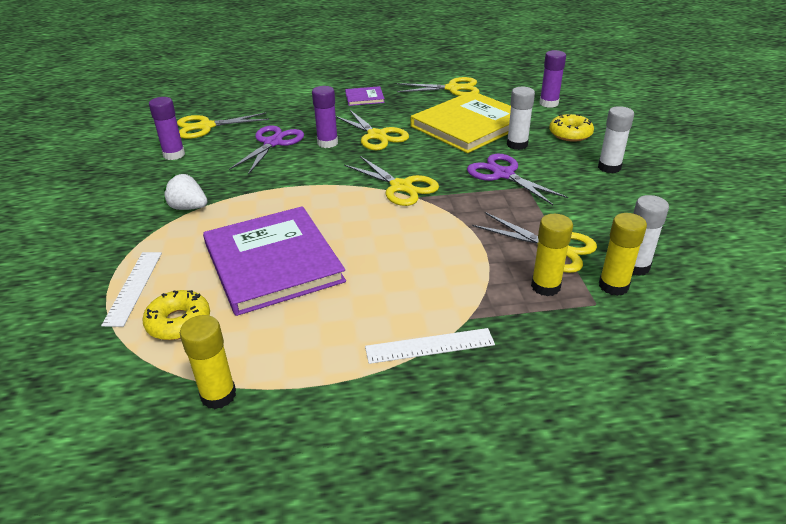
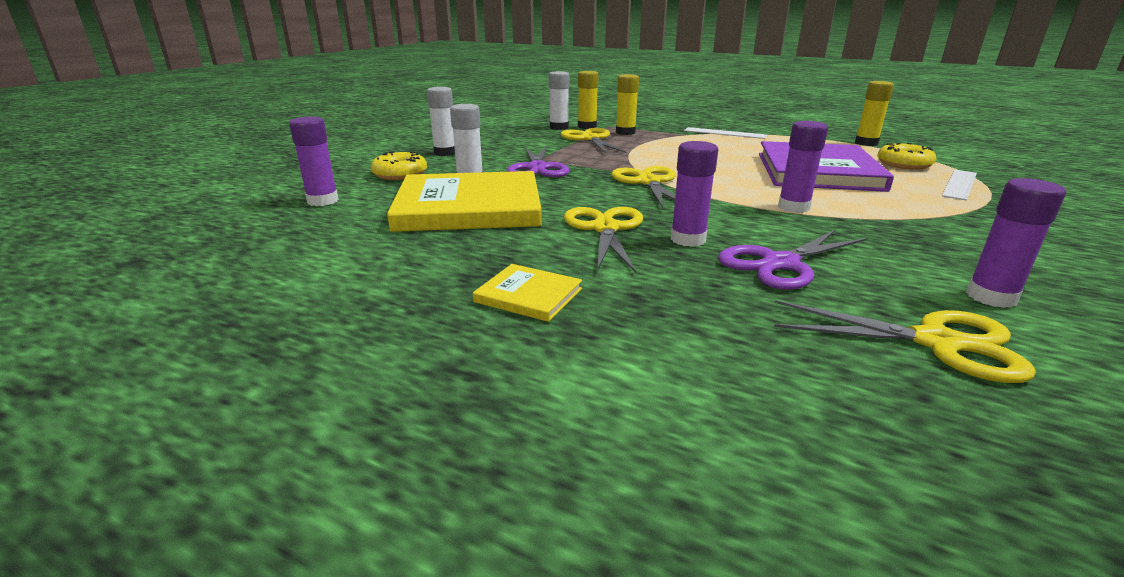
camera: 145 degrees left, 10 degrees down
(188, 207) = (923, 221): white strawberry -> none
(279, 193) = (793, 207): none -> purple glue stick
(364, 98) = (528, 295): purple book -> yellow book
(453, 88) = (358, 259): yellow scissors -> none

